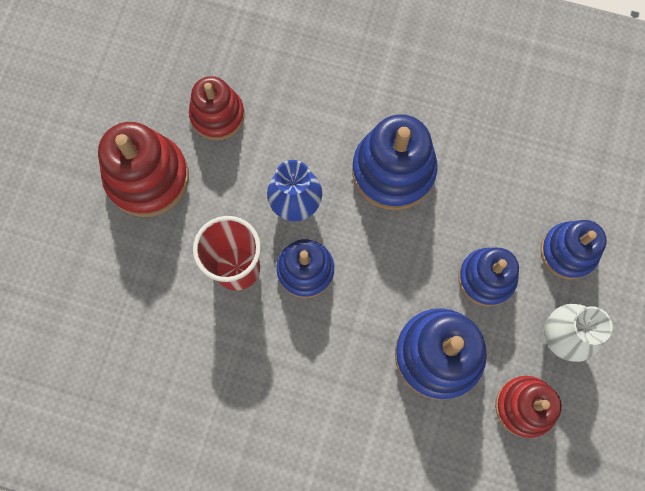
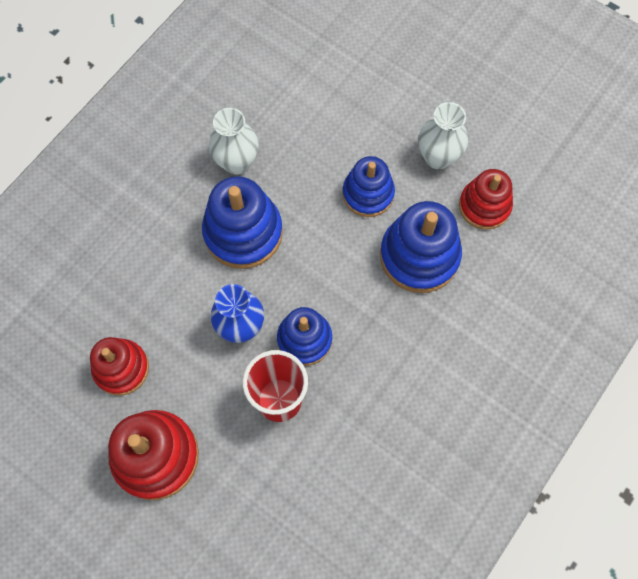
camera: 70 degrees left, 5 degrees down
(465, 136) = (237, 162): none -> white vase
(568, 252) = (369, 124): blue stacking toy -> none

